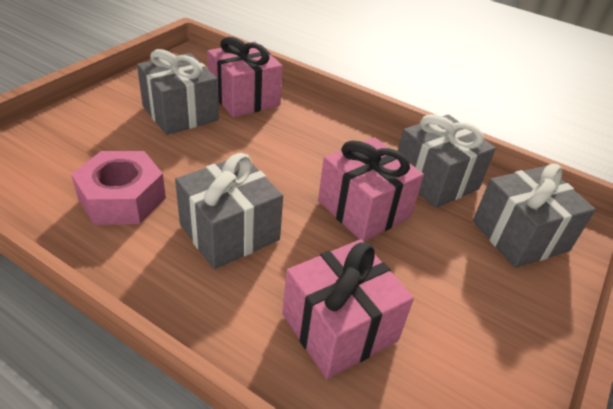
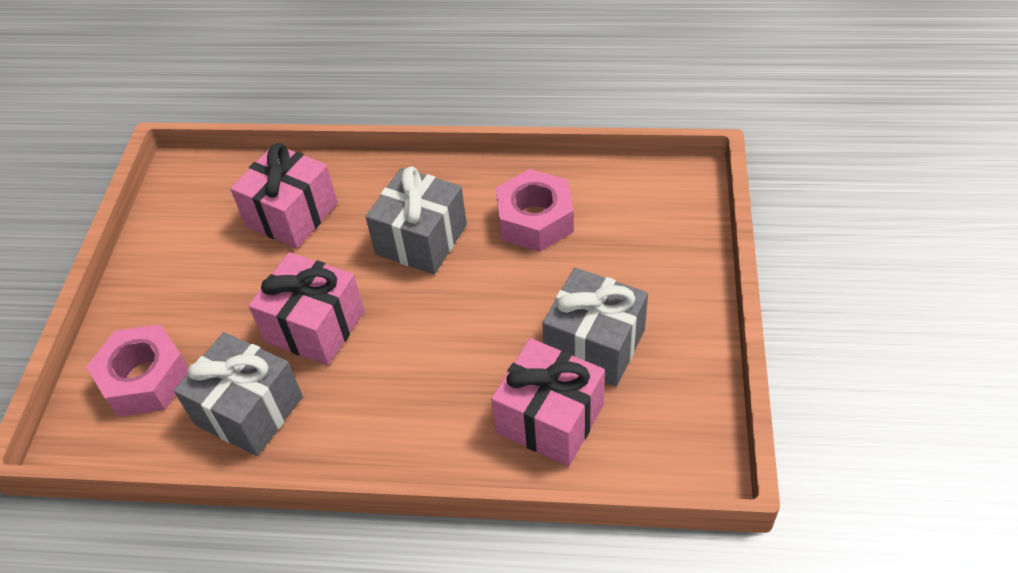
camera: 160 degrees right, 10 degrees up
(520, 236) = (145, 379): grey gift -> pink nut

